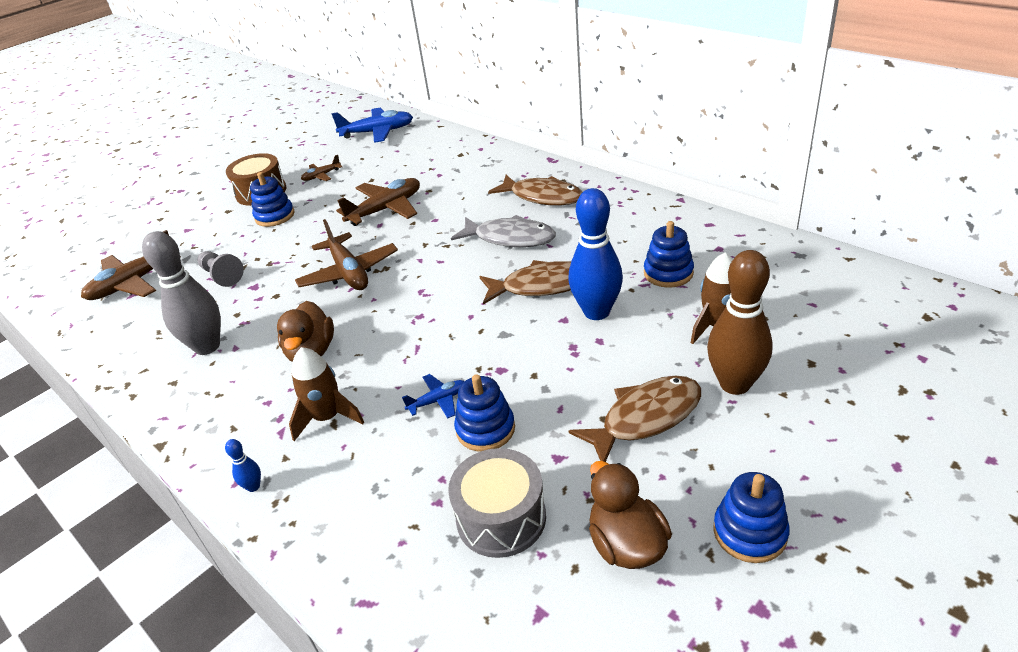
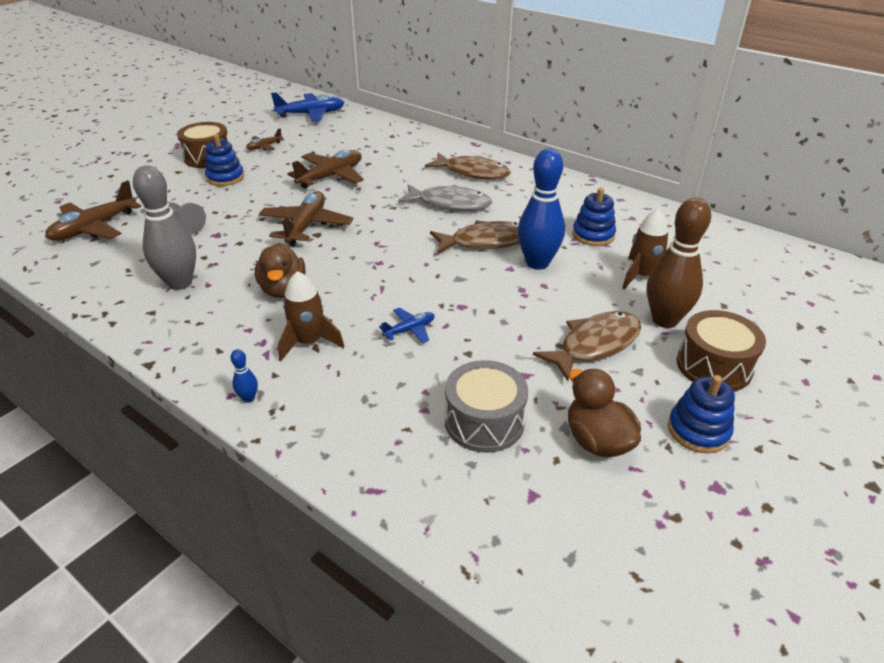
camera: 10 degrees left, 0 degrees up
(349, 272) = (306, 226): brown plane -> brown plane turned 135 degrees counterclockwise
(485, 429) = (457, 352): blue stacking toy -> none
(784, 445) = (714, 366): none -> brown drum

